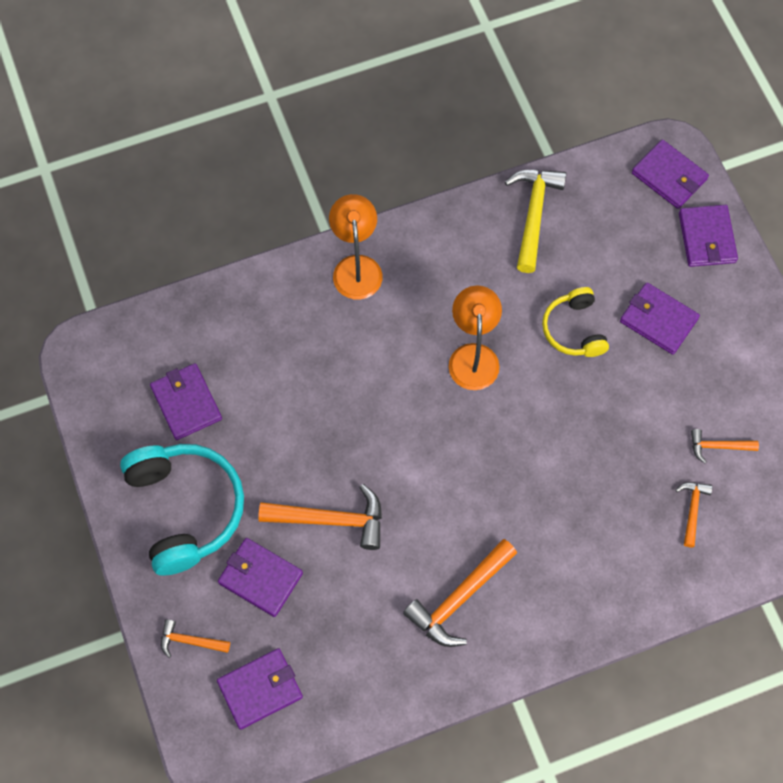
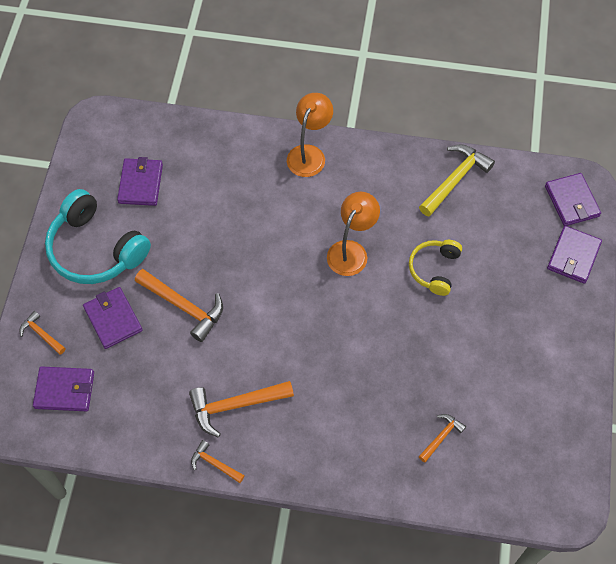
camera: 30 degrees right, 5 degrees down
(186, 509) = (95, 249): turquoise headphones -> turquoise headphones turned 120 degrees clockwise
(658, 320) = (500, 294): purple wallet -> none
(718, 446) = (489, 403): orange hammer -> orange hammer (215, 463)

